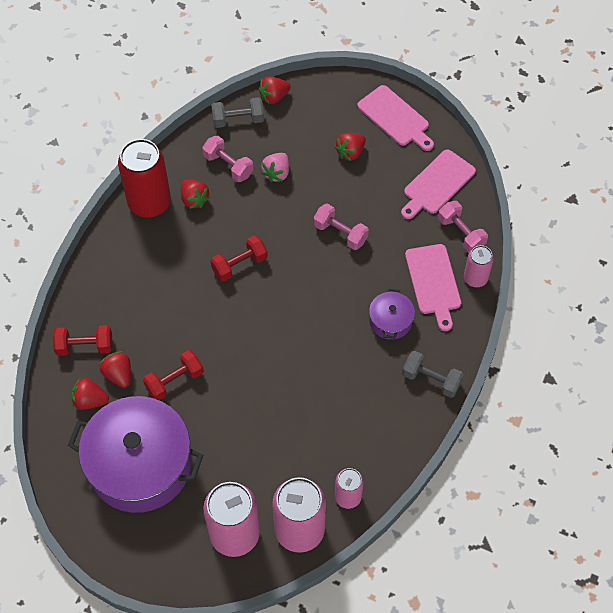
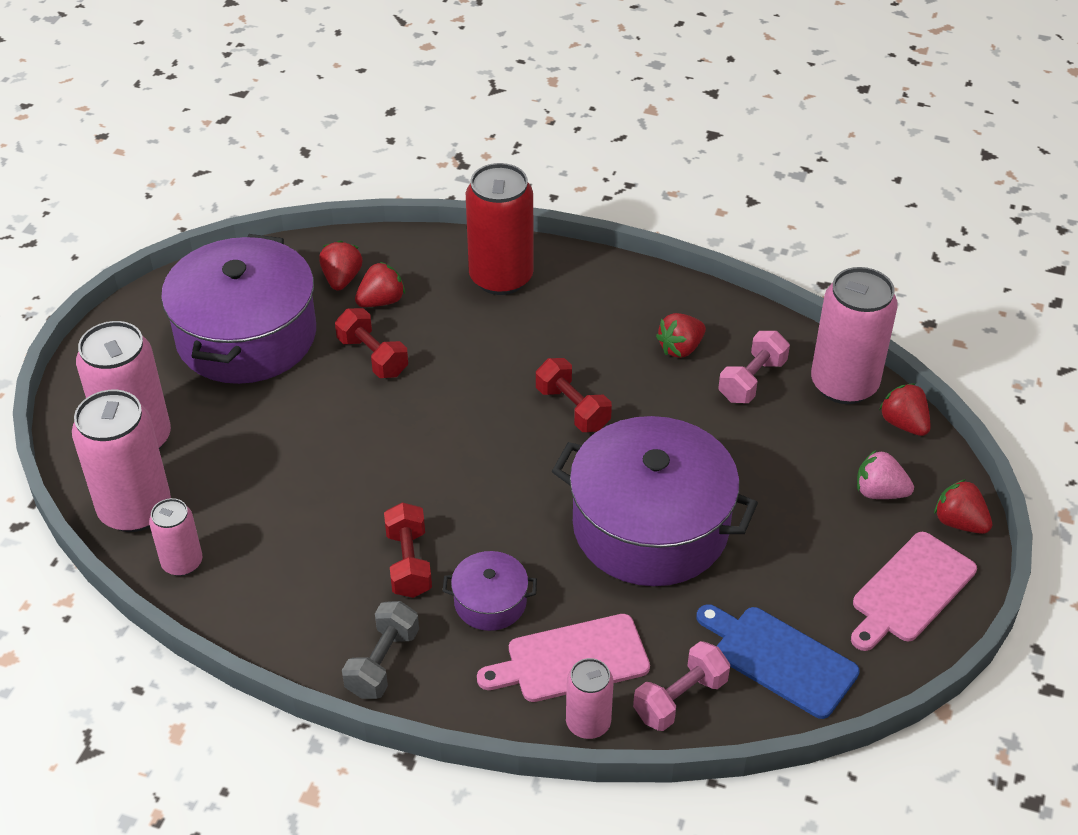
camera: 85 degrees right, 15 degrees down
(85, 346) = (423, 265): red dumbbell -> red dumbbell (409, 563)
(149, 203) = (665, 302): red can -> red can (501, 277)
(238, 120) = (844, 384): grey dumbbell -> pink can
(276, 173) = (751, 438): pink strawberry -> pink strawberry (879, 492)
(340, 233) = (650, 526): pink dumbbell -> purple pot
(350, 152) = (817, 531): red strawberry -> red strawberry (959, 522)
(437, 184) = (780, 659): pink cutting board -> blue cutting board

